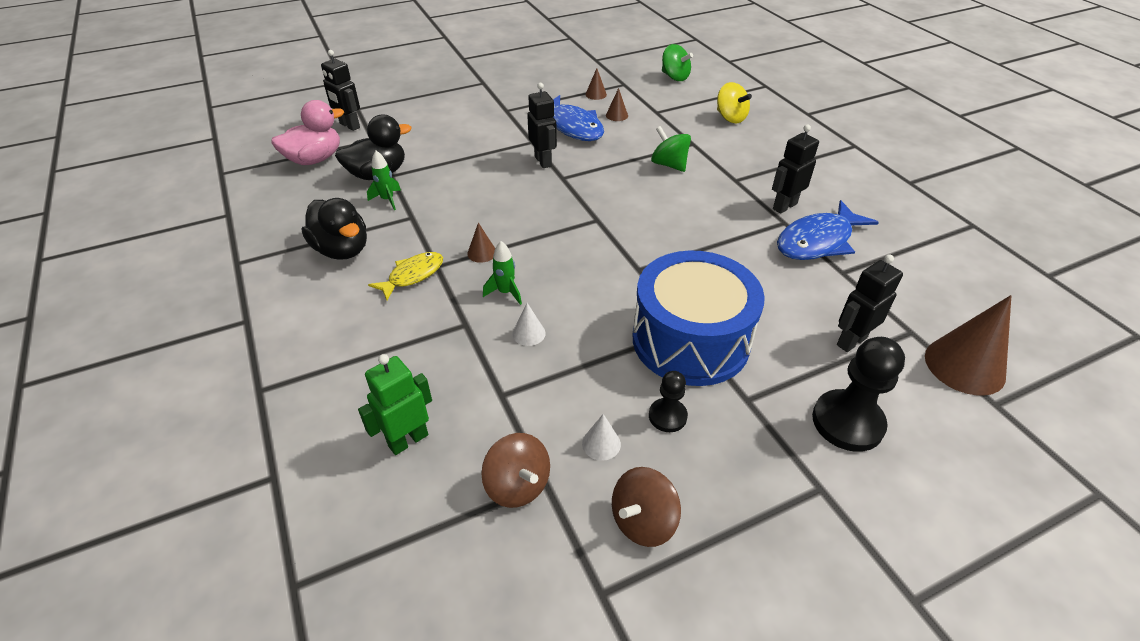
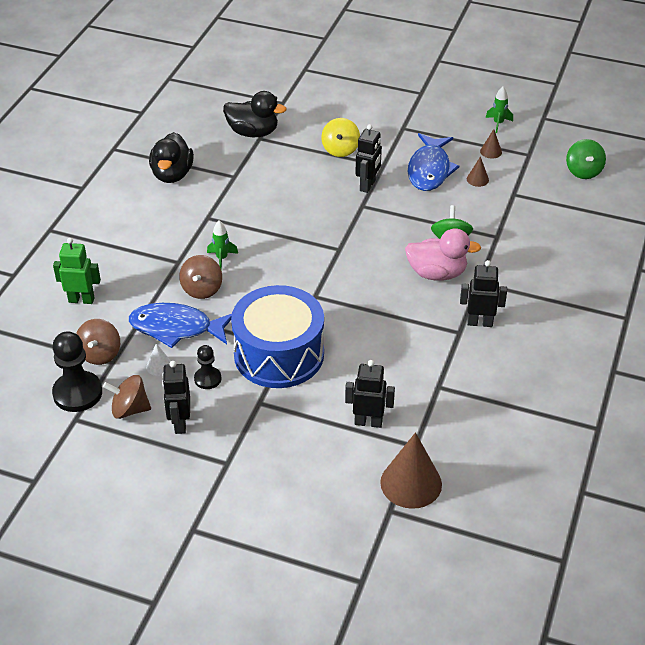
camera: 45 degrees right, 0 degrees up
(315, 159) = (230, 98): pink duck -> pink duck (437, 273)
(349, 126) = (282, 82): black robot -> black robot (180, 423)
(387, 200) = (236, 155): green rocket -> green rocket (498, 123)
(412, 275) = (188, 215): yellow fish -> none
(482, 253) = (242, 226): brown cone -> none
(529, 333) = (202, 289): white cone -> brown spinning top
(730, 118) = (565, 234): yellow spinning top -> yellow spinning top (340, 150)
(818, 241) = (459, 359): blue fish -> blue fish (176, 328)
(847, 422) = (291, 452): black pawn -> black pawn (77, 393)

